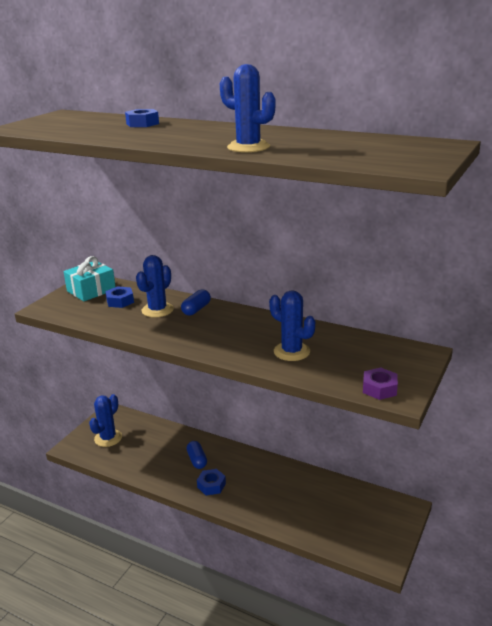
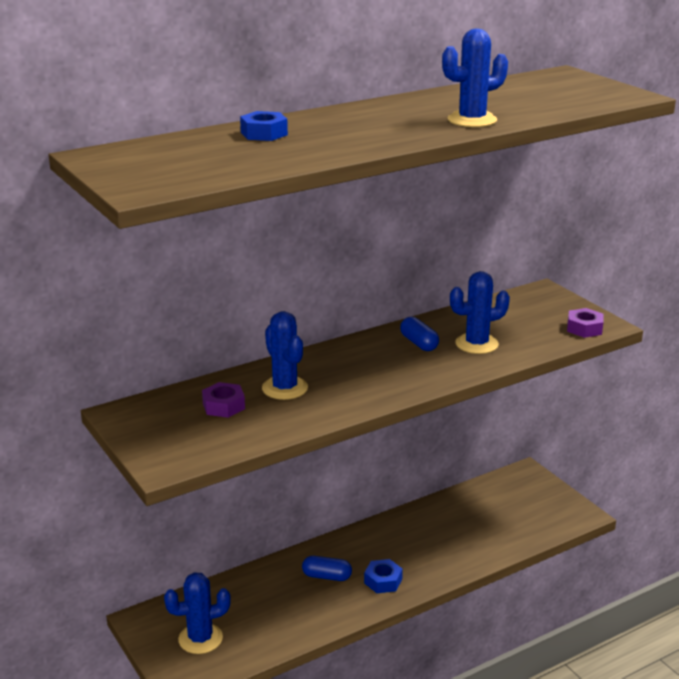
camera: 60 degrees left, 0 degrees up
(91, 290) = (157, 419): turquoise gift -> none
(108, 438) = (200, 639): blue cactus -> blue cactus turned 75 degrees counterclockwise
(120, 301) = (223, 406): blue nut -> purple nut
(196, 309) = (315, 365): blue capsule -> blue capsule (419, 343)

